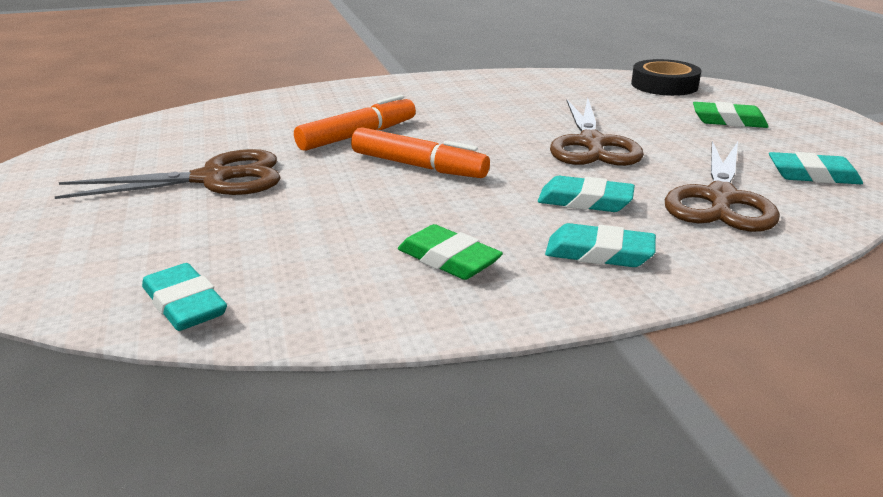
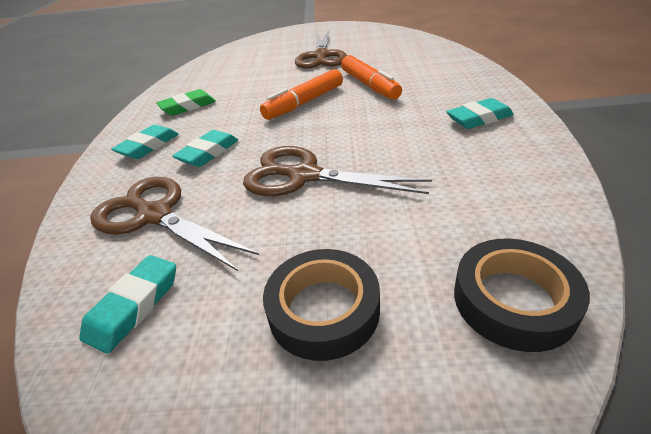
camera: 110 degrees right, 10 degrees up
(185, 304) = (210, 63): turquoise eraser -> turquoise eraser (479, 119)
(728, 121) = (323, 309): green eraser -> black tape

